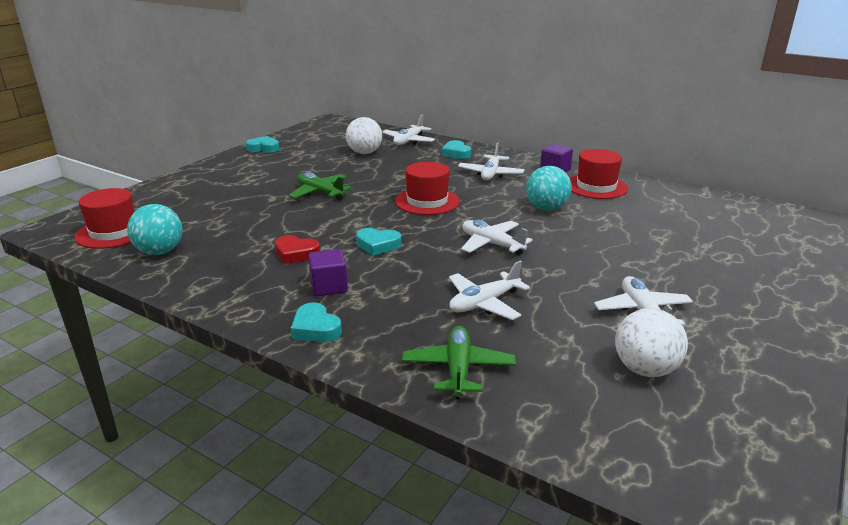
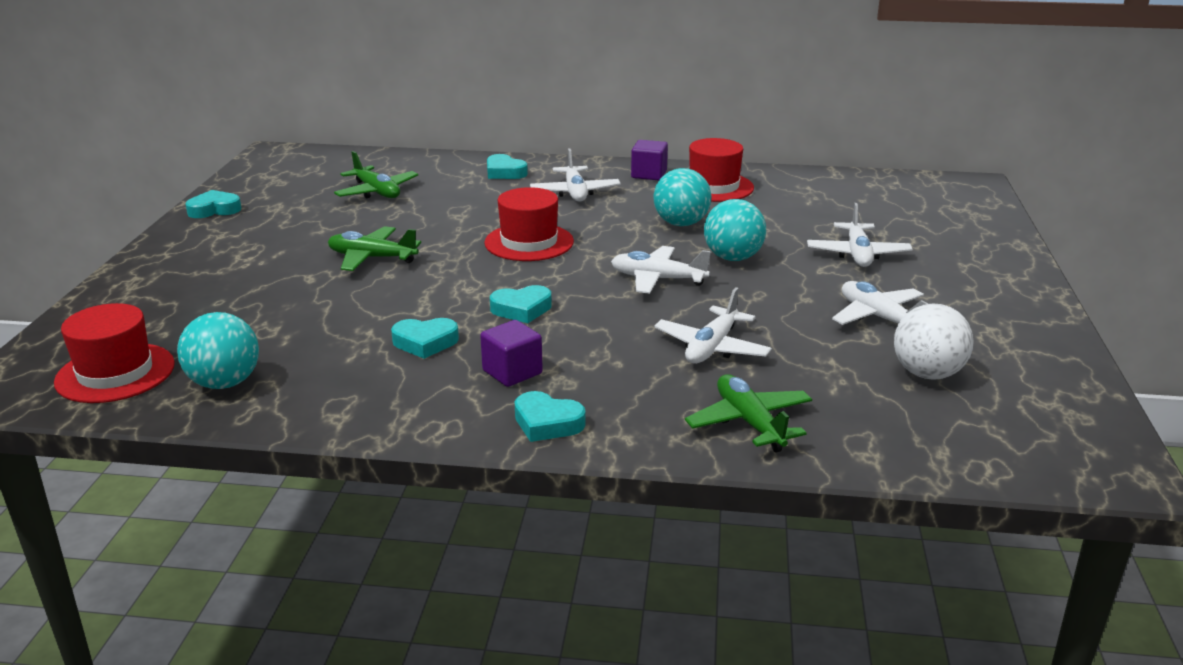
camera: 25 degrees left, 0 degrees up
(296, 253) = (425, 342): red heart -> turquoise heart
(364, 153) = (377, 192): white ball -> green plane
(408, 141) = (422, 165): white plane -> white plane (857, 254)
(563, 240) = (733, 258): none -> turquoise ball

